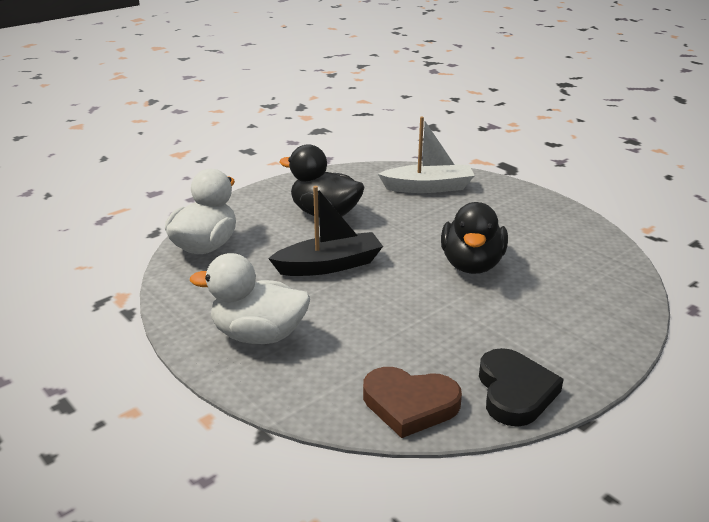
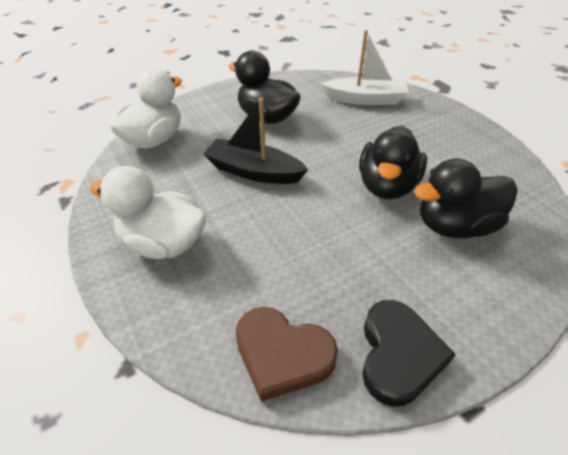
camera: 10 degrees right, 15 degrees up
(329, 265) = (254, 171): black boat -> black boat turned 150 degrees counterclockwise
(545, 291) = (454, 226): none -> black duck

